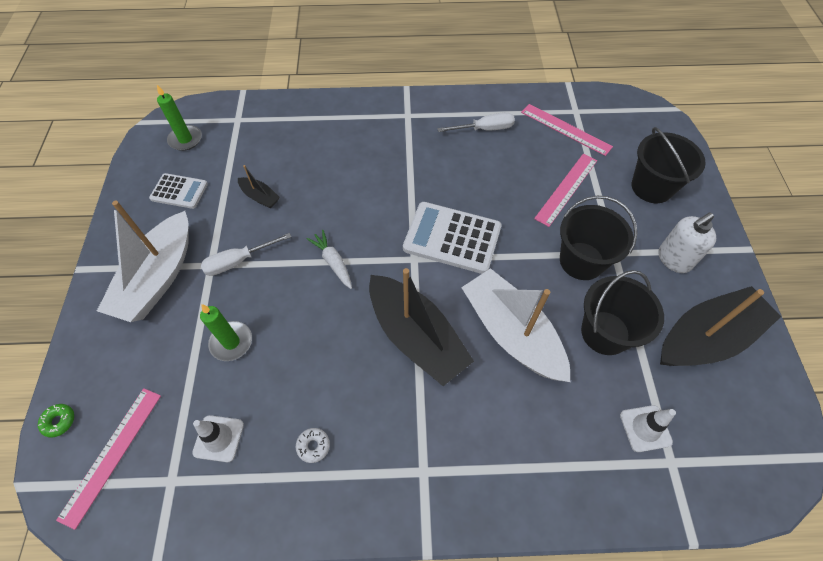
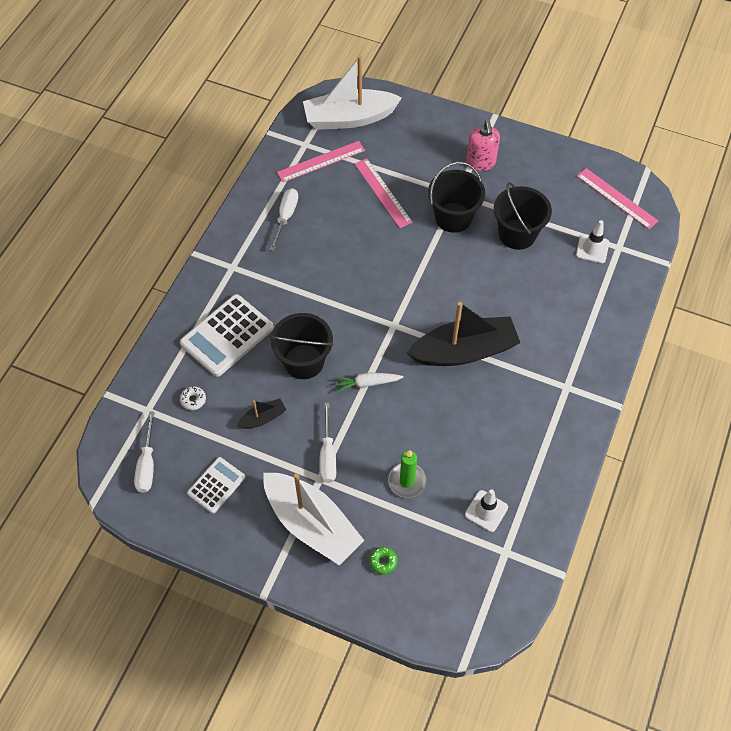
camera: 65 degrees left, 0 degrees up
(59, 421) = (419, 627): green donut -> green donut (383, 562)
(112, 454) = (466, 590): pink ruler -> pink ruler (616, 198)
(185, 139) = (147, 464): green candle -> white screwdriver
(313, 446) = (520, 449): white donut -> white donut (193, 400)
(452, 238) = (388, 290): white calculator -> white calculator (227, 335)
(511, 333) = (490, 289): white boat -> white boat (349, 118)
(651, 187) = (412, 139): black bucket -> black bucket (304, 361)
(674, 259) = (481, 162): white soap dispenser -> pink soap dispenser
(706, 338) = (548, 180): black boat -> none

